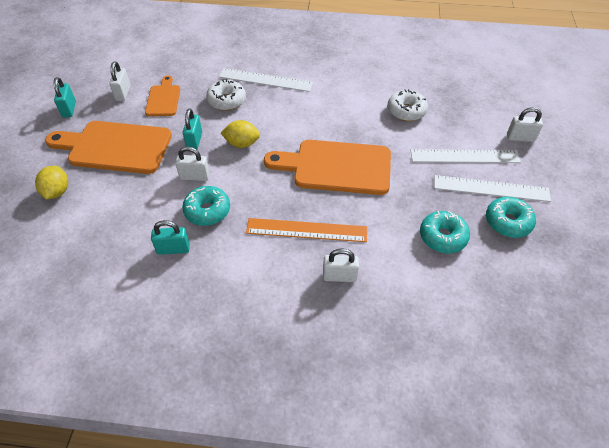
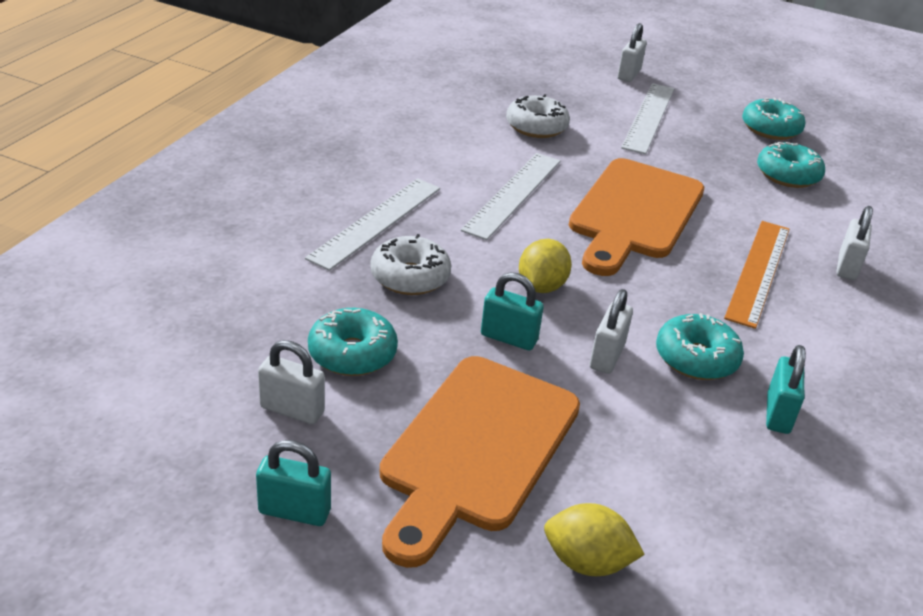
camera: 75 degrees left, 15 degrees down
(163, 99) = (352, 353): orange cutting board -> turquoise donut
(491, 188) = (712, 120): white ruler -> white ruler (513, 194)

